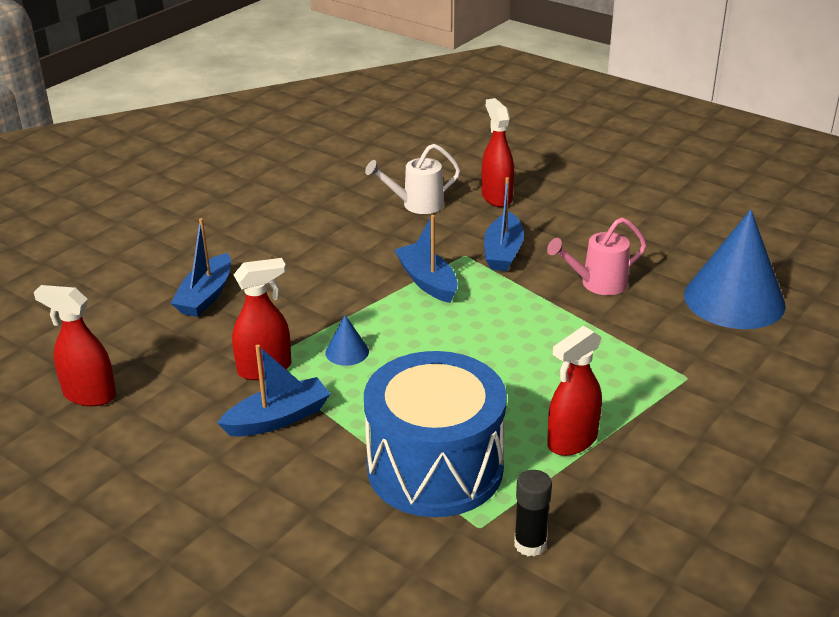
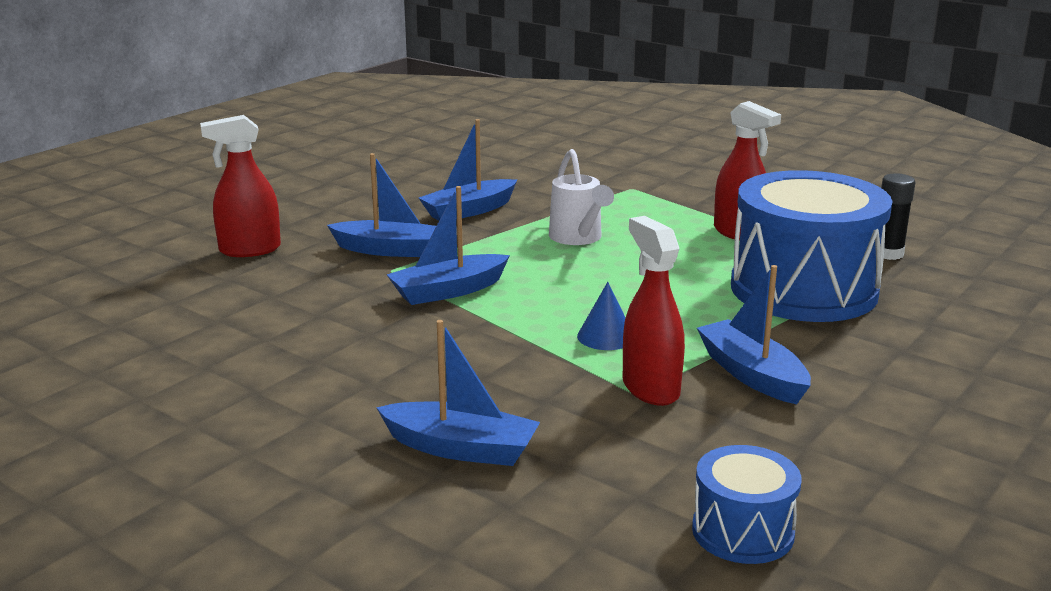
camera: 90 degrees left, 10 degrees down
(89, 395) = (743, 531): red spray bottle -> blue drum
(417, 205) = (243, 296): white watering can -> white watering can (578, 238)
(597, 284) = (469, 211): pink watering can -> blue boat
(734, 300) = (505, 164): blue cone -> none

